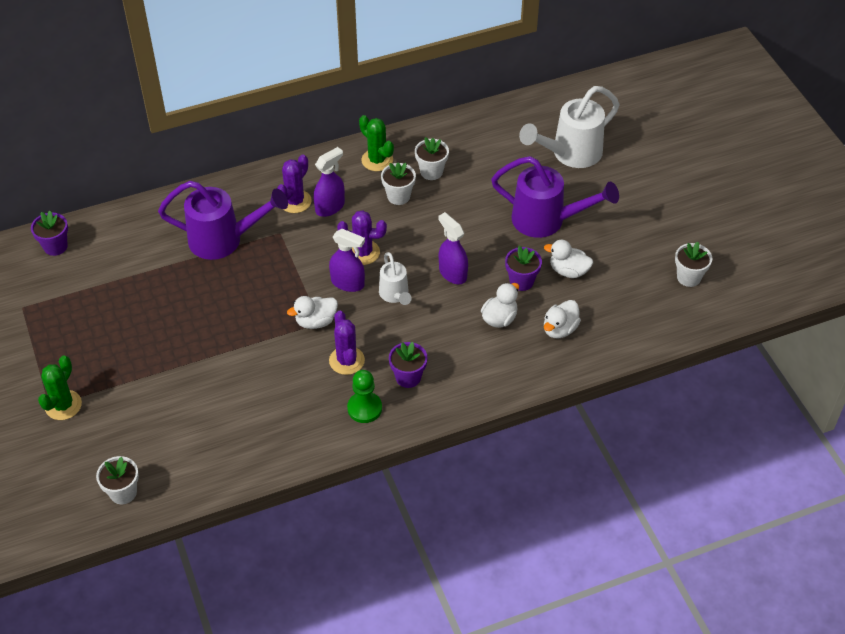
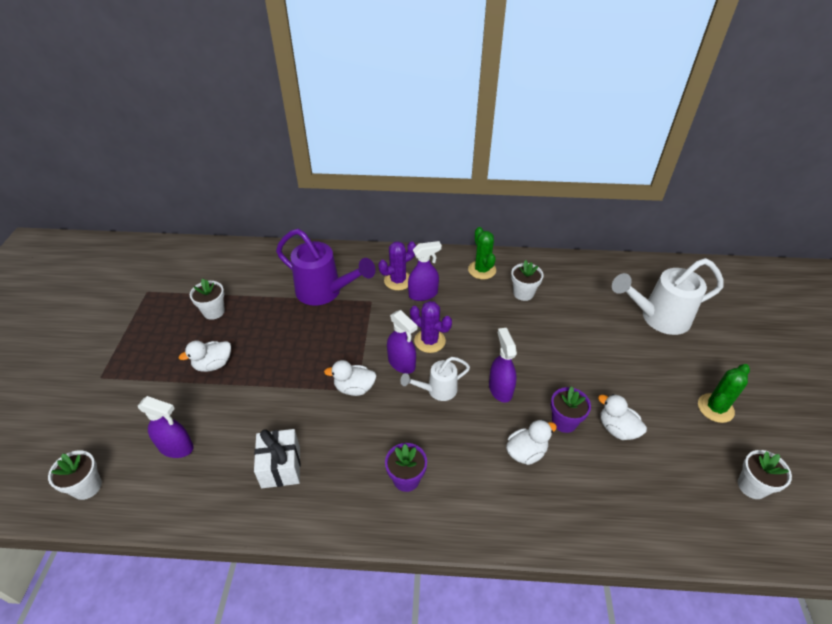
camera: 25 degrees right, 5 degrees down
(55, 246) = (204, 256): purple flower pot -> none
(63, 405) = (109, 382): green cactus -> green cactus (715, 408)
(181, 432) = (176, 447): none -> purple spray bottle
(291, 410) = (281, 467): none -> white gift
(346, 360) = (359, 437): purple cactus -> none
(364, 408) = (347, 495): green pawn -> none
(395, 295) = (437, 390): white watering can -> white watering can turned 60 degrees clockwise
(398, 196) = (485, 304): white flower pot -> white flower pot (214, 311)
(547, 221) = (613, 371): purple watering can -> none
(559, 329) = (585, 489): white duck -> white duck (213, 364)

